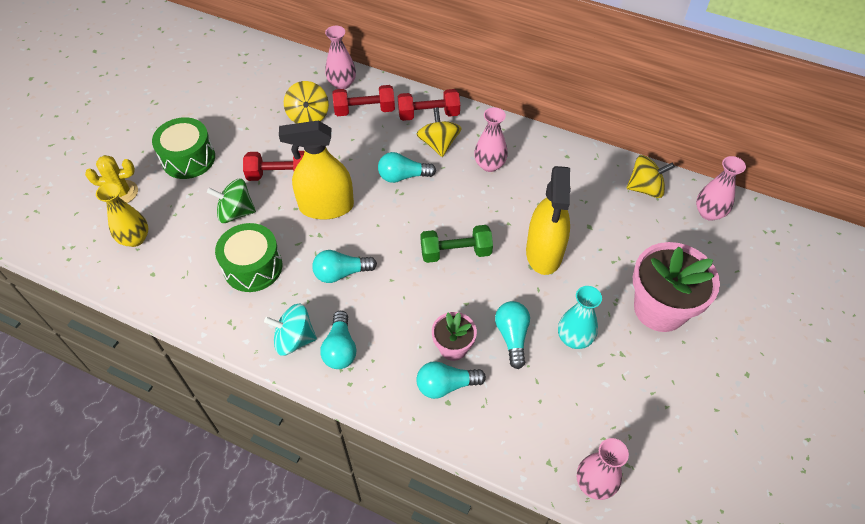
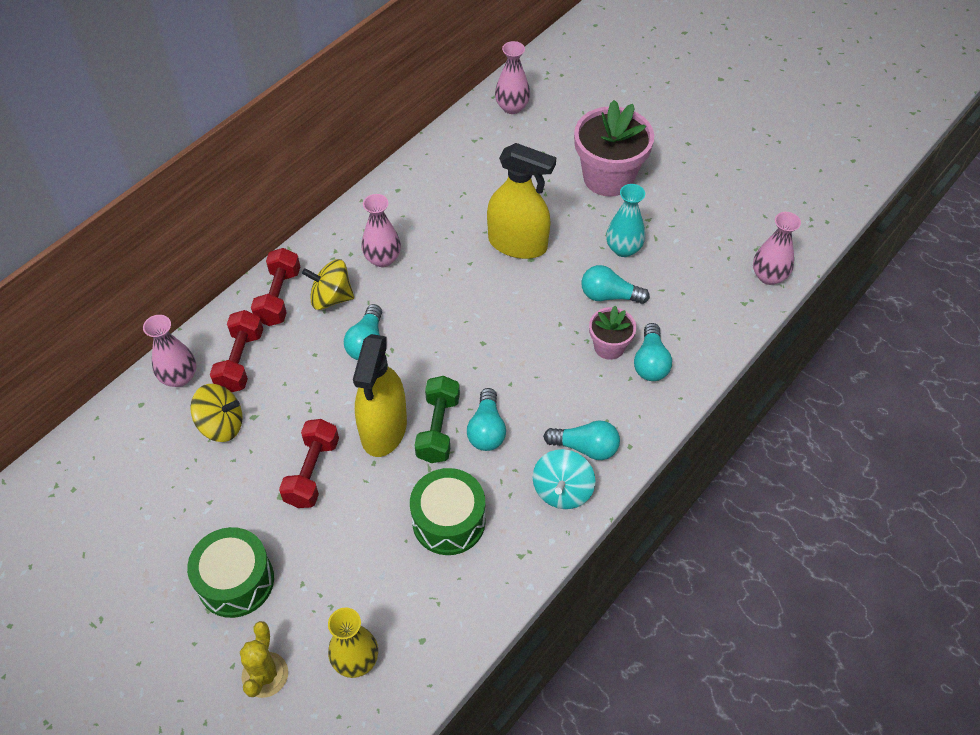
camera: 75 degrees left, 0 degrees up
(236, 212) = (356, 531): green spinning top -> none
(455, 252) = (492, 317): green dumbbell -> green dumbbell (438, 428)
(645, 188) = (465, 142): yellow spinning top -> none

